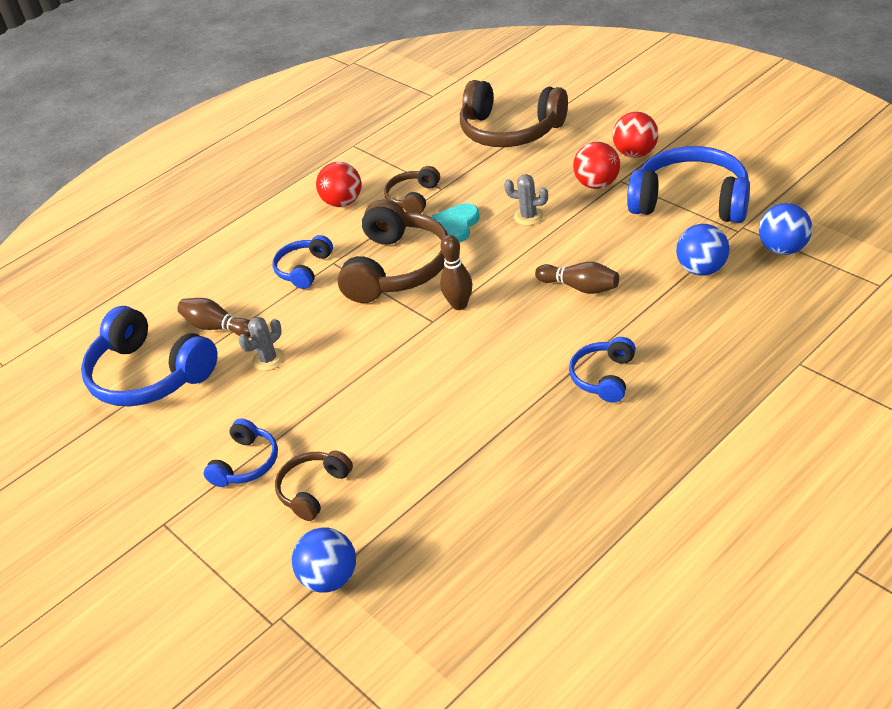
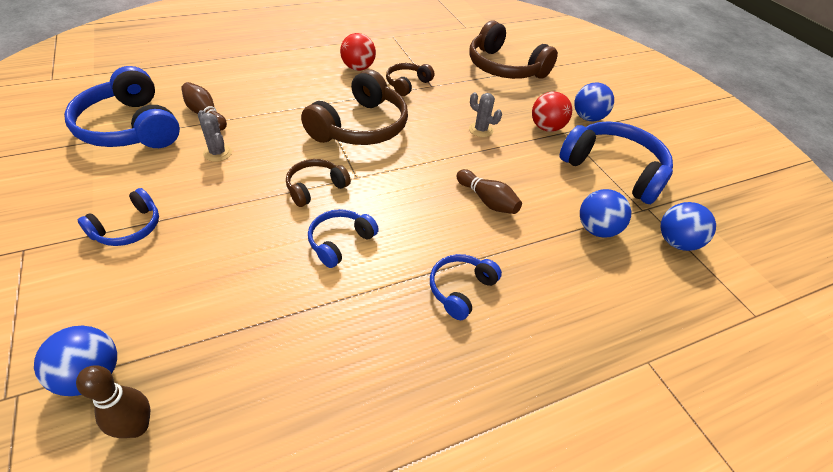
camera: 10 degrees right, 5 degrees up
(268, 360) = (217, 153): grey cactus -> grey cactus turned 75 degrees clockwise
(304, 269) = (296, 100): blue headphones -> blue headphones (340, 242)
(313, 490) = (155, 278): brown headphones -> brown headphones (315, 188)
(456, 225) = (424, 115): turquoise heart -> none
(459, 305) = (385, 173): brown bowling pin -> brown bowling pin (137, 427)
(635, 153) = (587, 118): red ball -> blue ball

